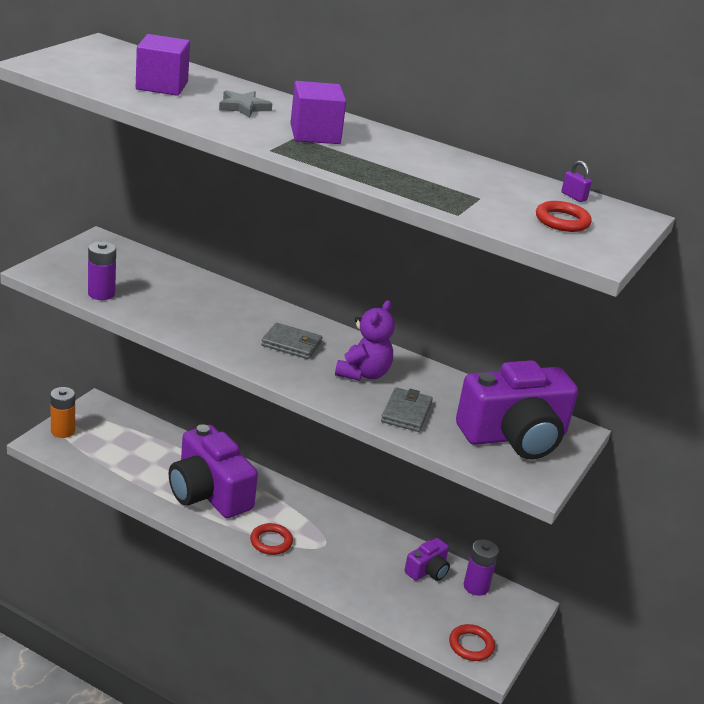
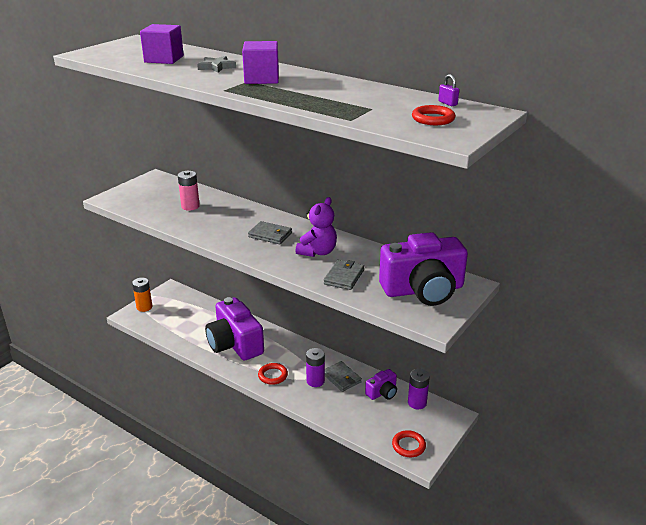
camera: 10 degrees right, 0 degrees up
(101, 294) = (146, 210): purple battery -> purple battery (315, 381)
(165, 292) = (190, 206): none -> pink battery
(369, 548) = (341, 378): none -> grey wallet

